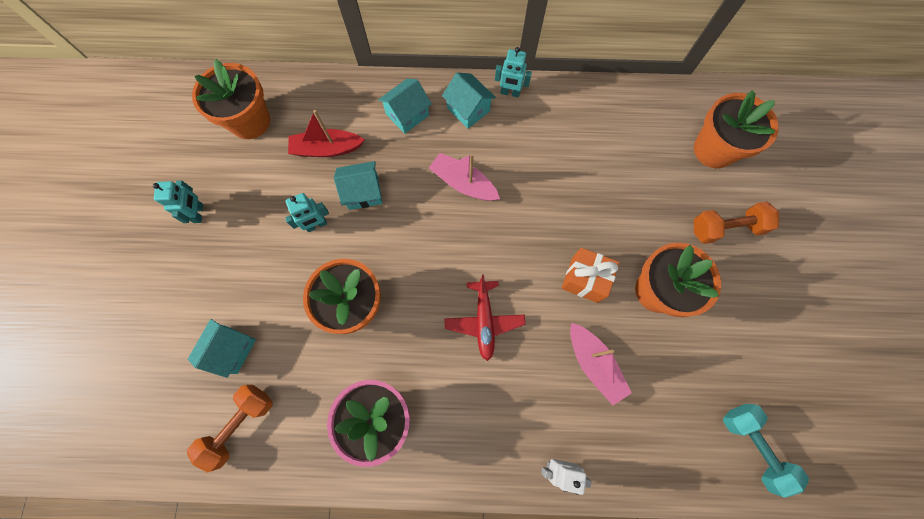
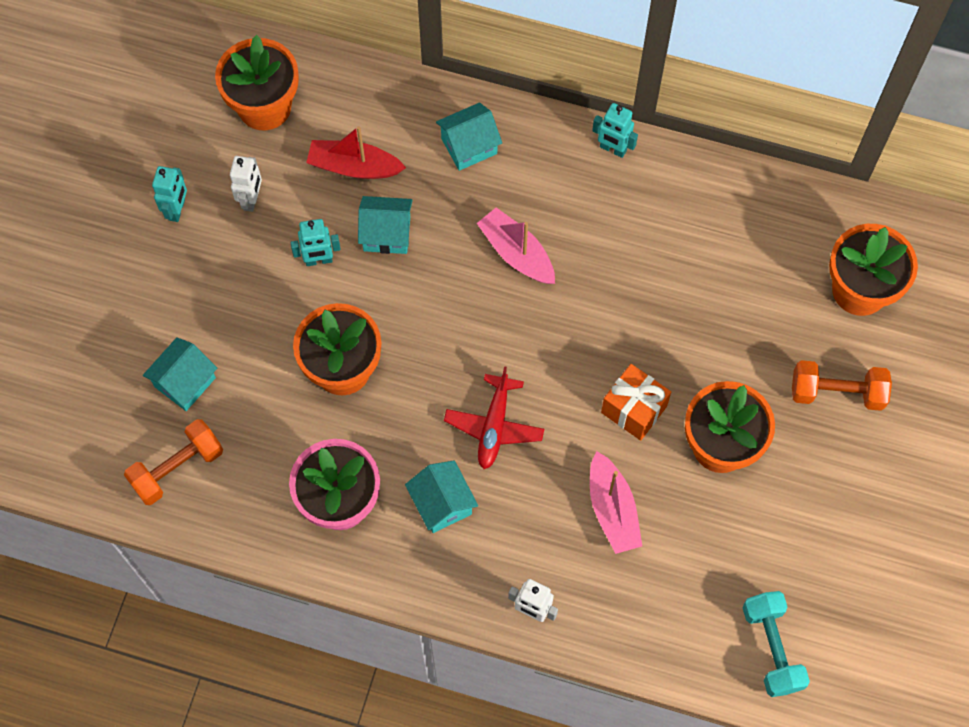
camera: 15 degrees right, 5 degrees down
(255, 192) = (251, 199): none -> white robot
(468, 109) = (551, 158): turquoise house -> turquoise house (442, 503)

